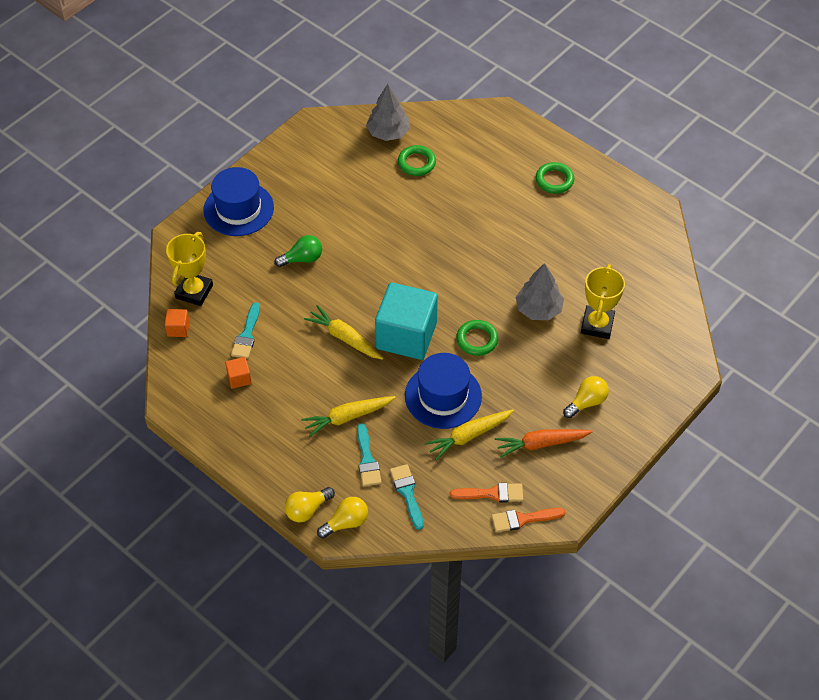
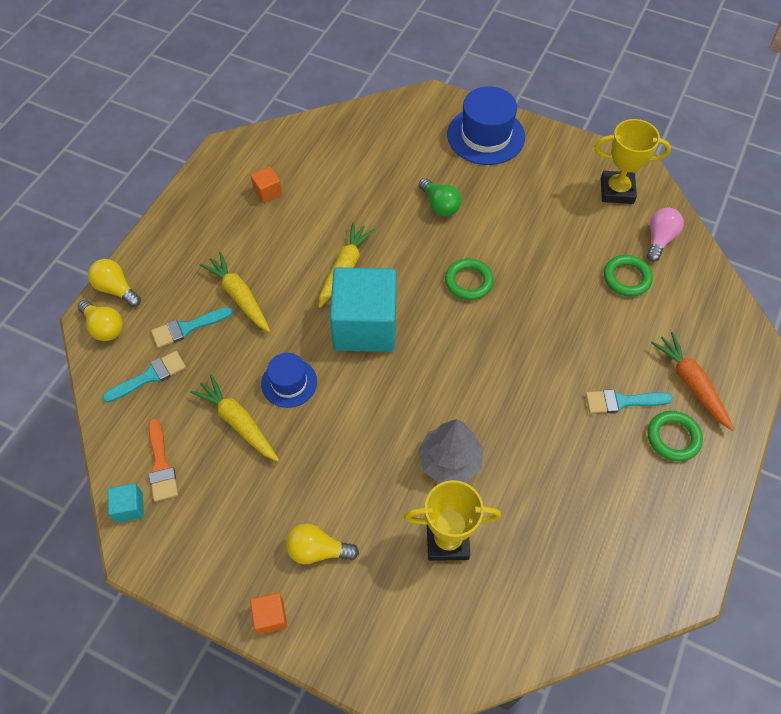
camera: 75 degrees right, 5 degrees up
(178, 329) = (316, 130): orange cube -> orange cube (270, 617)
(194, 291) = (365, 129): yellow trophy -> yellow trophy (617, 191)
(247, 335) = (323, 184): turquoise brush -> turquoise brush (622, 401)
(388, 133) = (659, 239): grey tree -> pink light bulb
(443, 396) = (289, 383): blue hat -> blue hat, size x0.60
(477, 340) = (380, 401): green ring -> green ring (468, 282)
(523, 519) = (129, 507): orange brush -> turquoise cube
(541, 444) = (242, 506): orange carrot -> orange carrot (691, 383)
(586, 402) = (318, 550): yellow light bulb -> yellow light bulb turned 150 degrees clockwise

